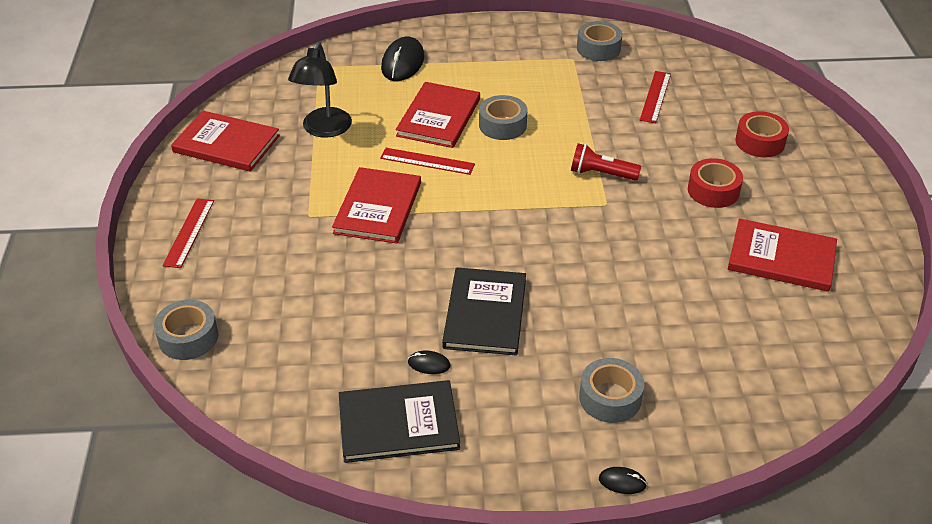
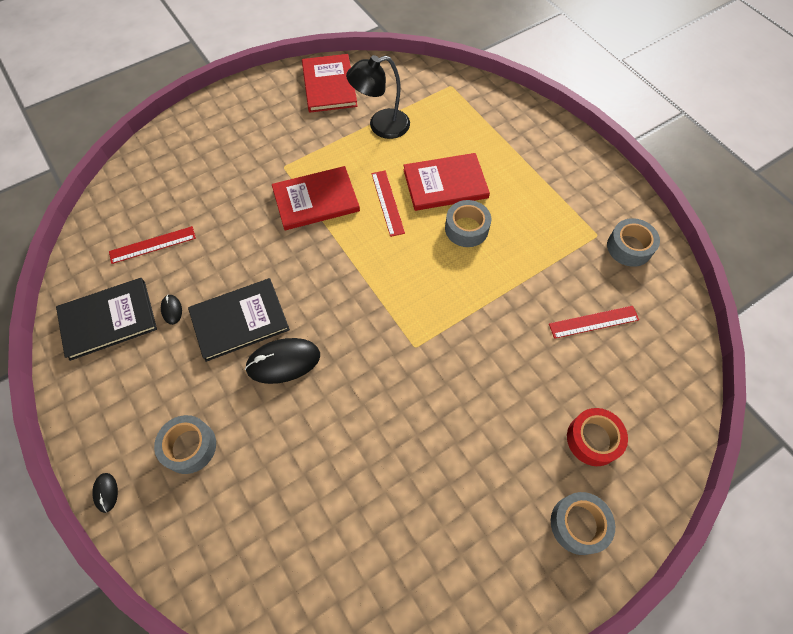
camera: 60 degrees right, 20 degrees up
(188, 337) = (137, 168): grey tape -> grey tape (578, 524)
(189, 232) = (231, 116): red ruler -> red ruler (152, 245)
(398, 424) = (108, 319): black book -> black book turned 75 degrees counterclockwise
(402, 63) = (495, 129): black mouse -> black mouse (283, 362)
(601, 174) = (452, 326): red flashlight -> none
(713, 191) = (490, 425): red tape -> none
(781, 258) = (431, 522): red book -> none

